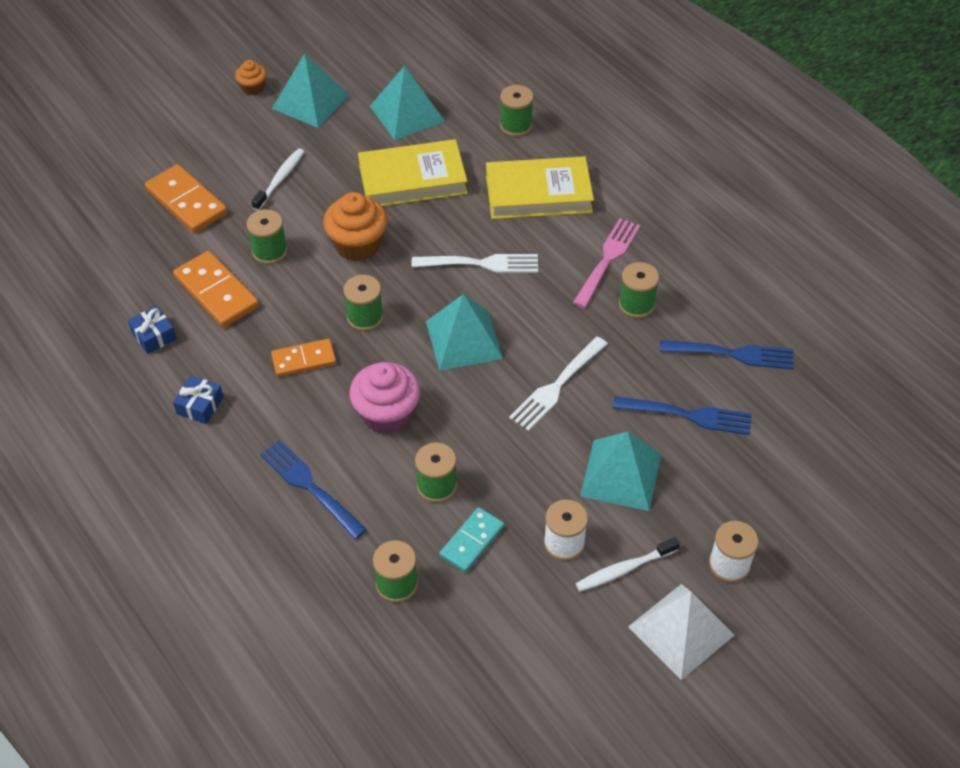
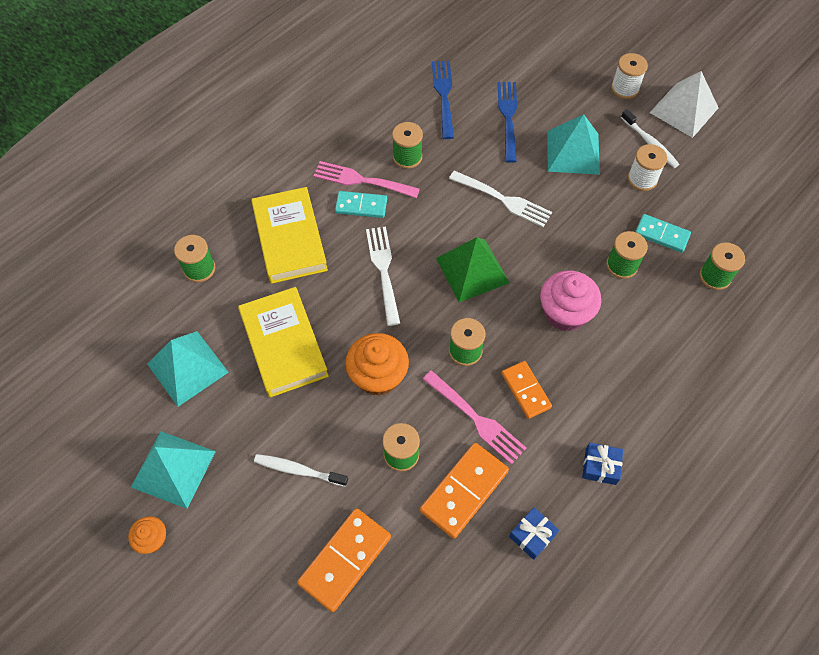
camera: 100 degrees left, 10 degrees up
(286, 313) = (476, 419): none -> pink fork
(310, 486) = (653, 355): blue fork -> none
(463, 339) = (472, 270): turquoise pyramid -> green pyramid
(571, 255) = (361, 206): none -> turquoise domino

